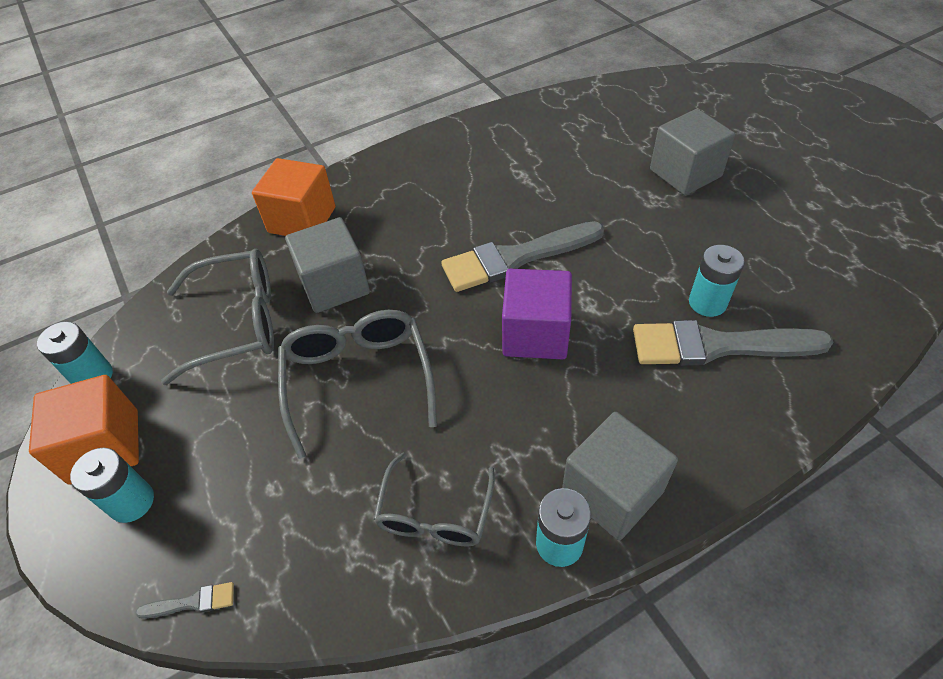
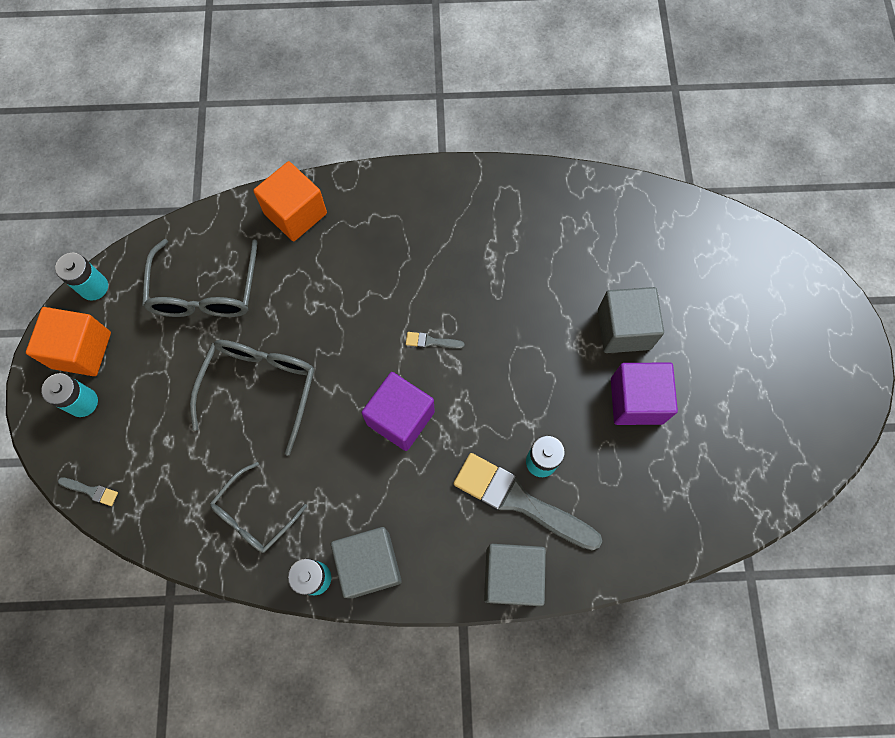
camera: 25 degrees right, 20 degrees up
(238, 322) = (205, 292): grey glasses -> grey glasses turned 75 degrees clockwise
(334, 285) = (286, 293): grey cube -> grey cube (511, 576)
(516, 258) = (431, 341): grey brush -> grey brush, size x0.40
(746, 216) = (636, 401): none -> purple cube

